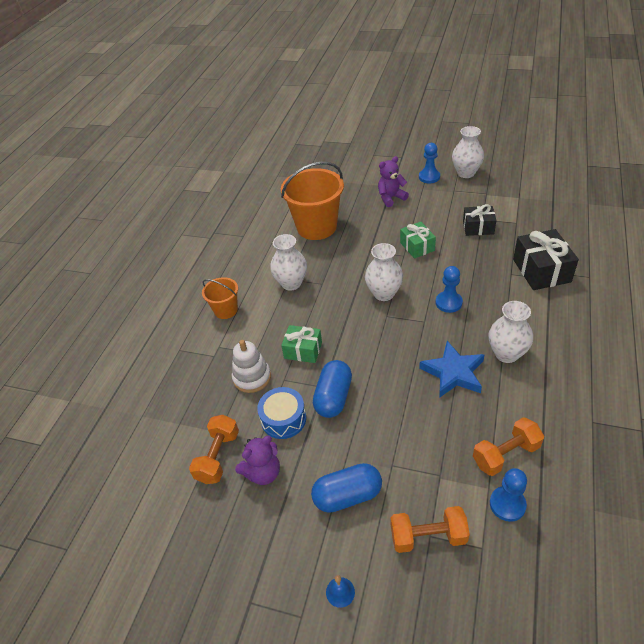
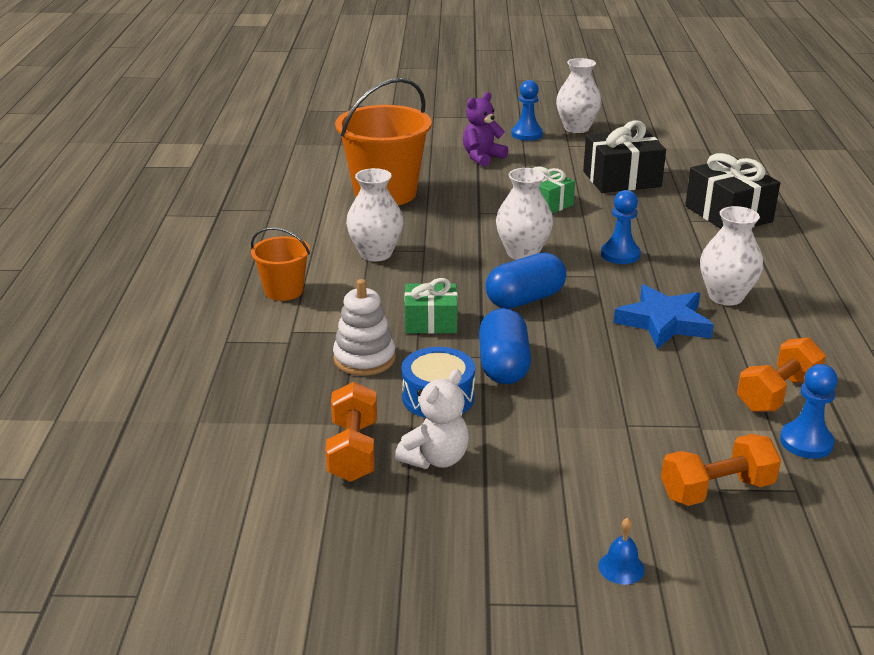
camera: 20 degrees left, 15 degrees down
(263, 472) = (435, 458): purple teddy bear -> white teddy bear
(347, 495) = (578, 465): blue capsule -> blue capsule (525, 299)
(478, 227) = (621, 179): black gift -> black gift, size x1.58

